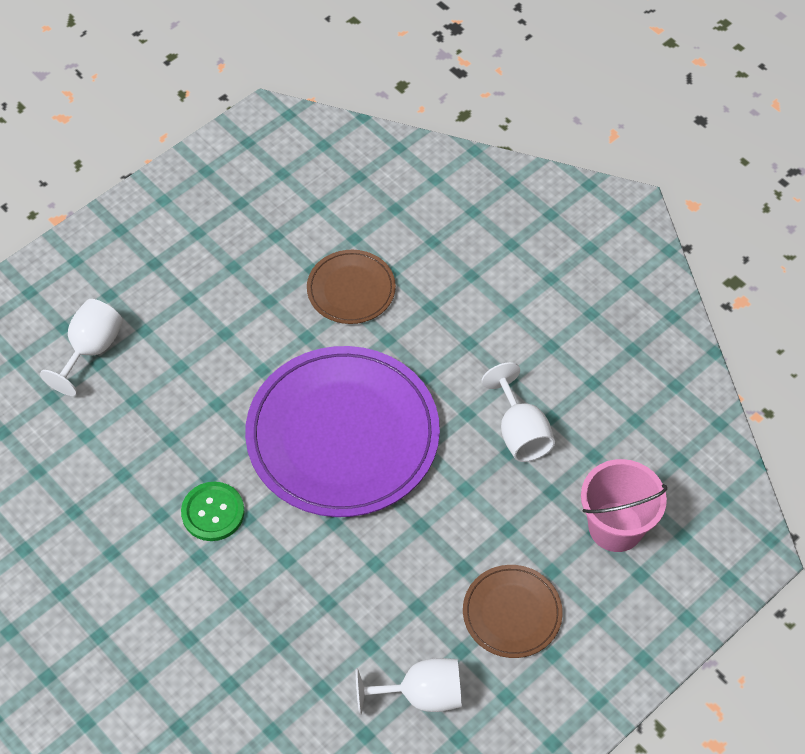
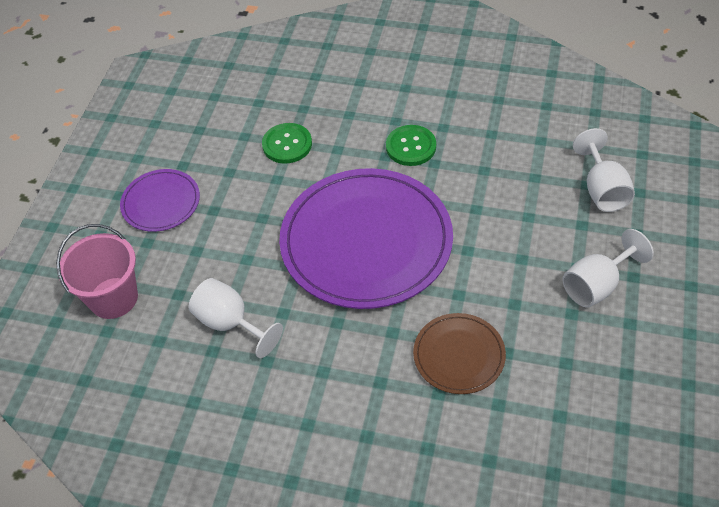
camera: 150 degrees right, 5 degrees down
(333, 602) = (287, 144): none -> green button
(422, 695) = (193, 131): white goblet -> white goblet (596, 285)
(512, 613) = (161, 202): brown plate -> purple plate

